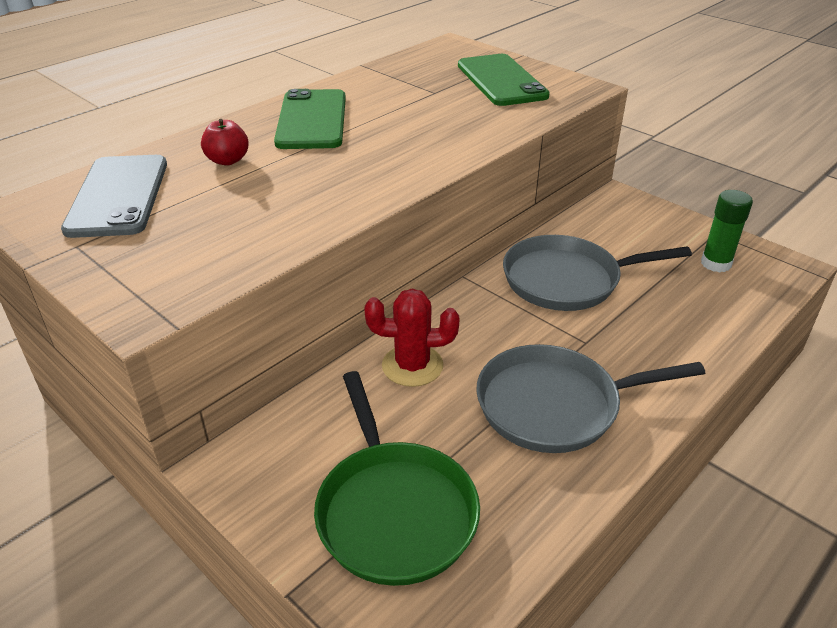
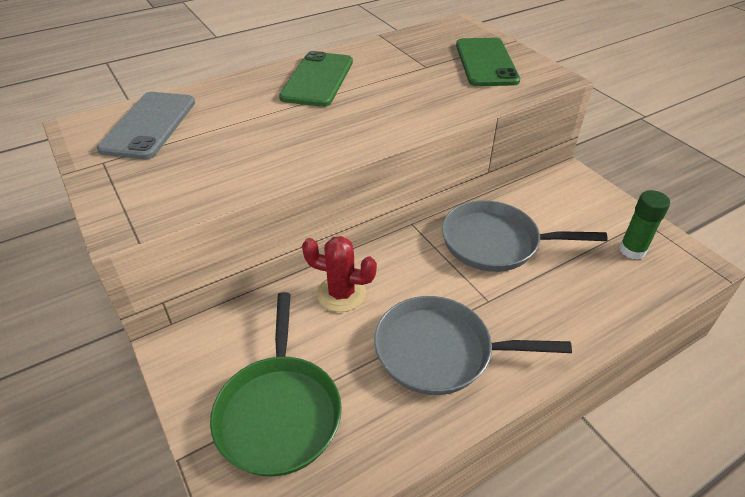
camera: 15 degrees right, 5 degrees up
(227, 160) = (239, 106): red apple -> none

